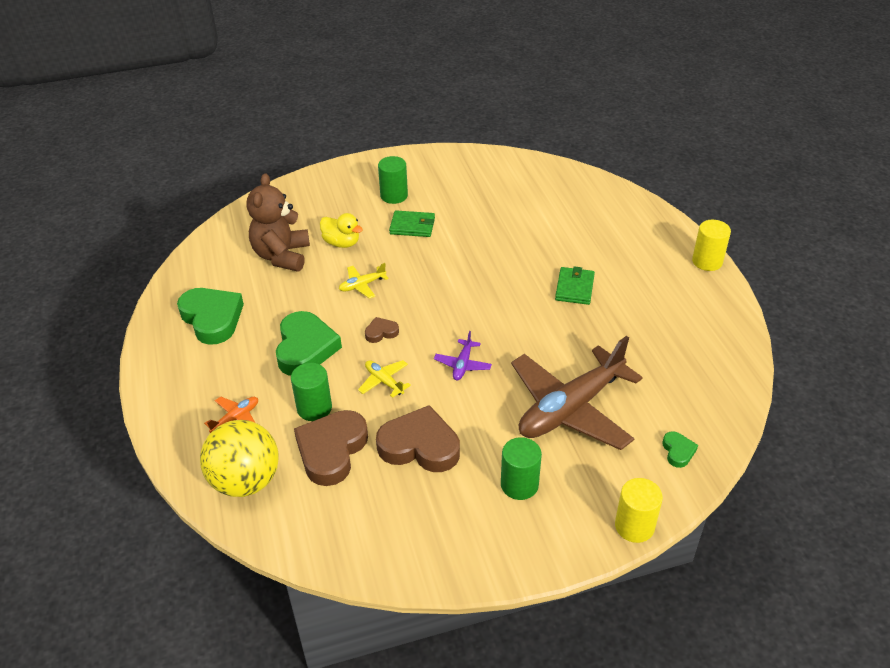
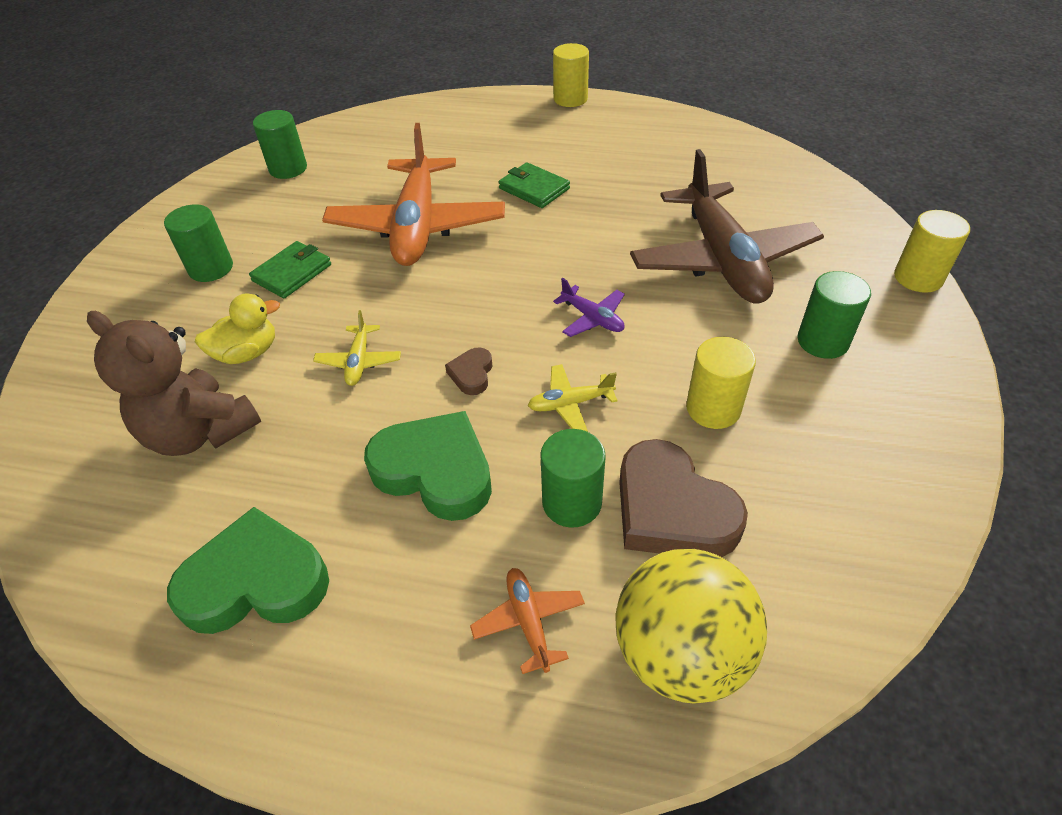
camera: 60 degrees left, 5 degrees up
(420, 446) = (713, 408): brown heart -> yellow cylinder
(492, 254) = (417, 226): none -> orange plane
(503, 175) = (288, 169): none -> green cylinder
(678, 451) = (824, 212): green heart -> none

